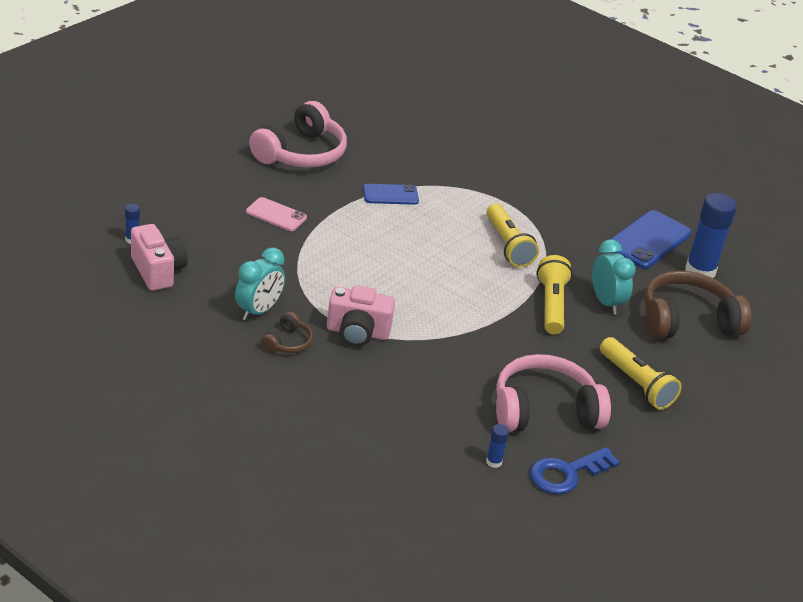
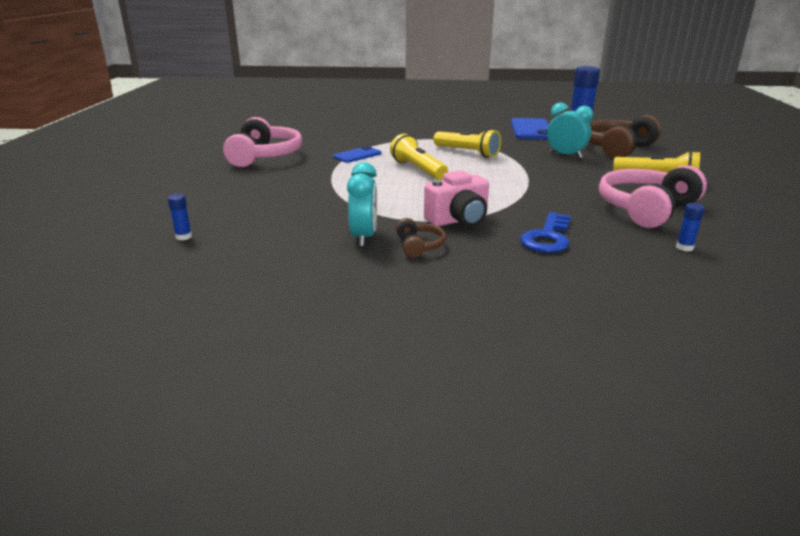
camera: 30 degrees left, 10 degrees down
(158, 271) = (237, 247): pink camera -> none
(276, 215) = (292, 186): pink phone -> none
(551, 305) = (542, 166): yellow flashlight -> yellow flashlight (418, 169)
(566, 473) = (730, 233): blue key -> blue key (547, 237)

